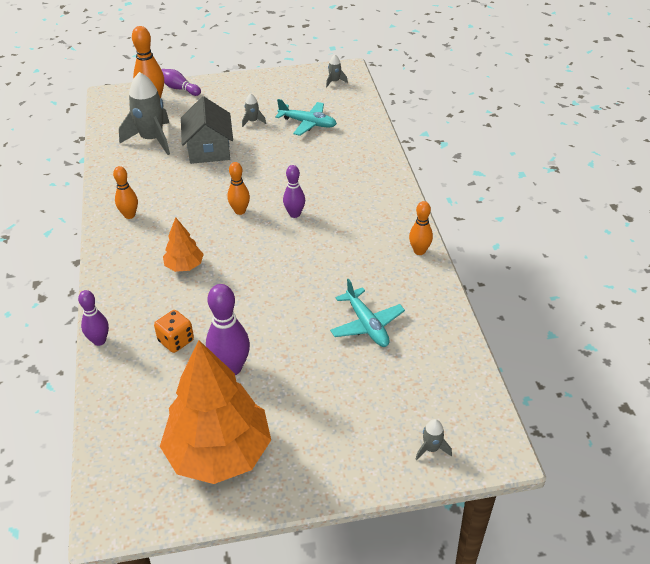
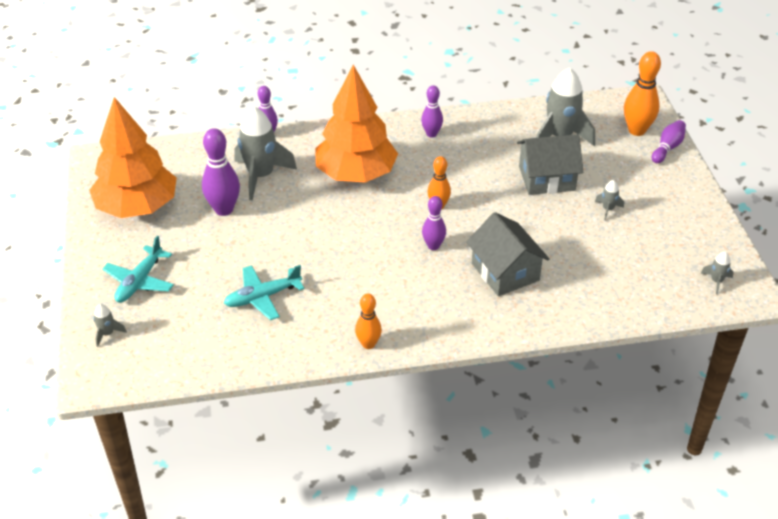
camera: 90 degrees right, 0 degrees up
(129, 215) = (431, 134): orange bowling pin -> purple bowling pin
(176, 341) = (261, 176): orange dice -> grey rocket
(184, 266) = (356, 174): orange tree -> orange tree, size x2.15
(308, 123) = (610, 256): turquoise plane -> turquoise plane (139, 281)
(327, 175) = (505, 272): none -> grey house

